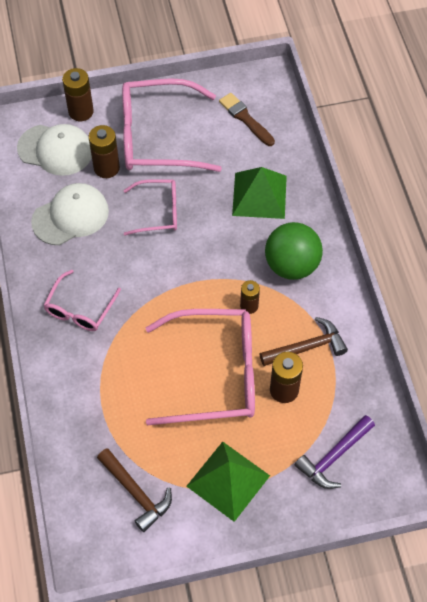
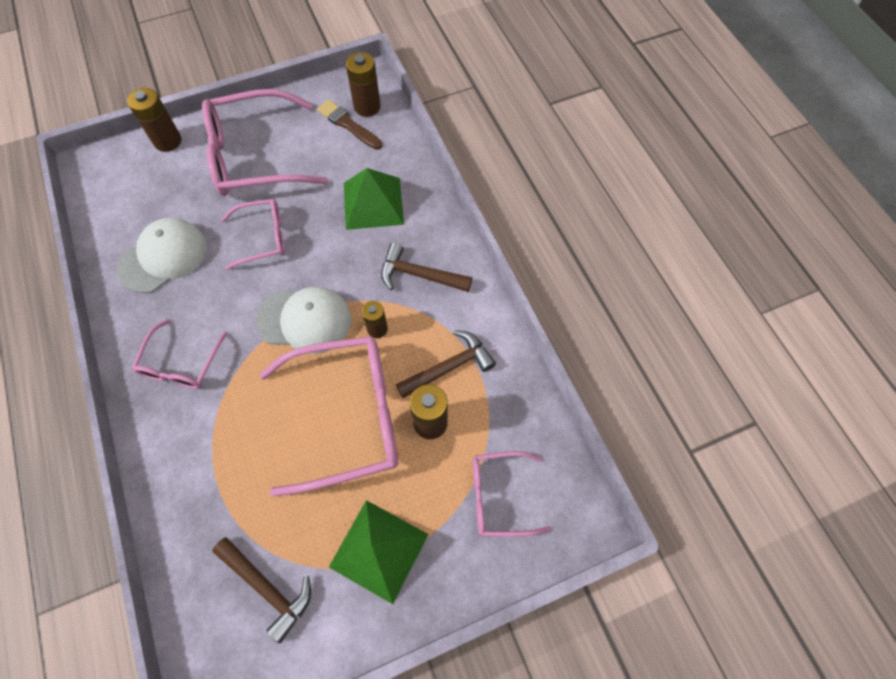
camera: 10 degrees left, 5 degrees up
(55, 150) = (142, 186): white cap -> white cap (305, 320)
(106, 168) = (201, 197): brown battery -> brown battery (367, 107)
(292, 265) = (419, 275): green ball -> brown hammer
(333, 457) = (500, 496): purple hammer -> pink glasses

